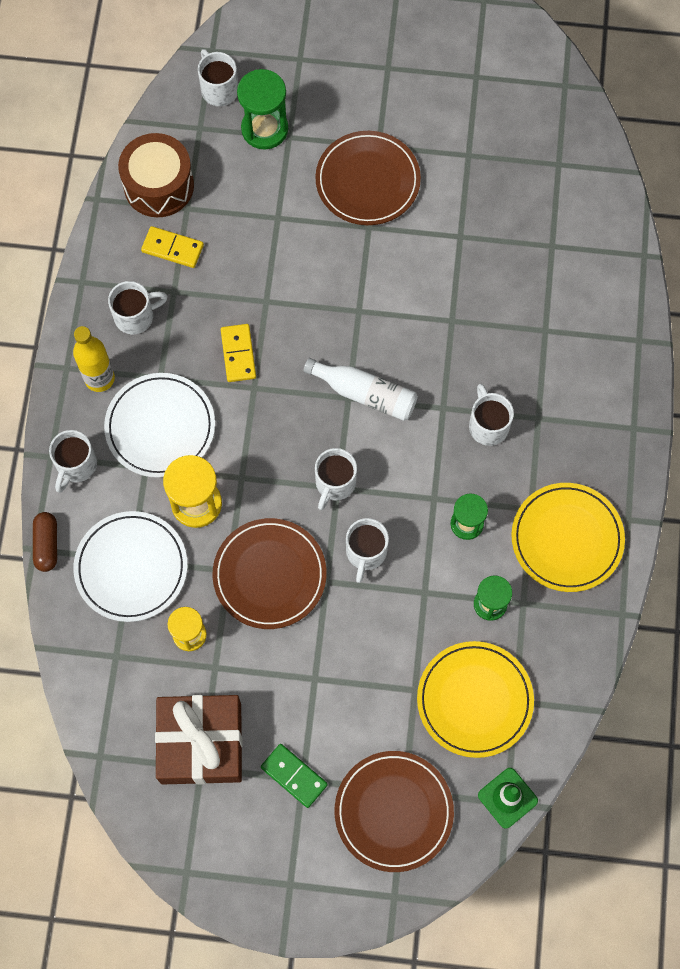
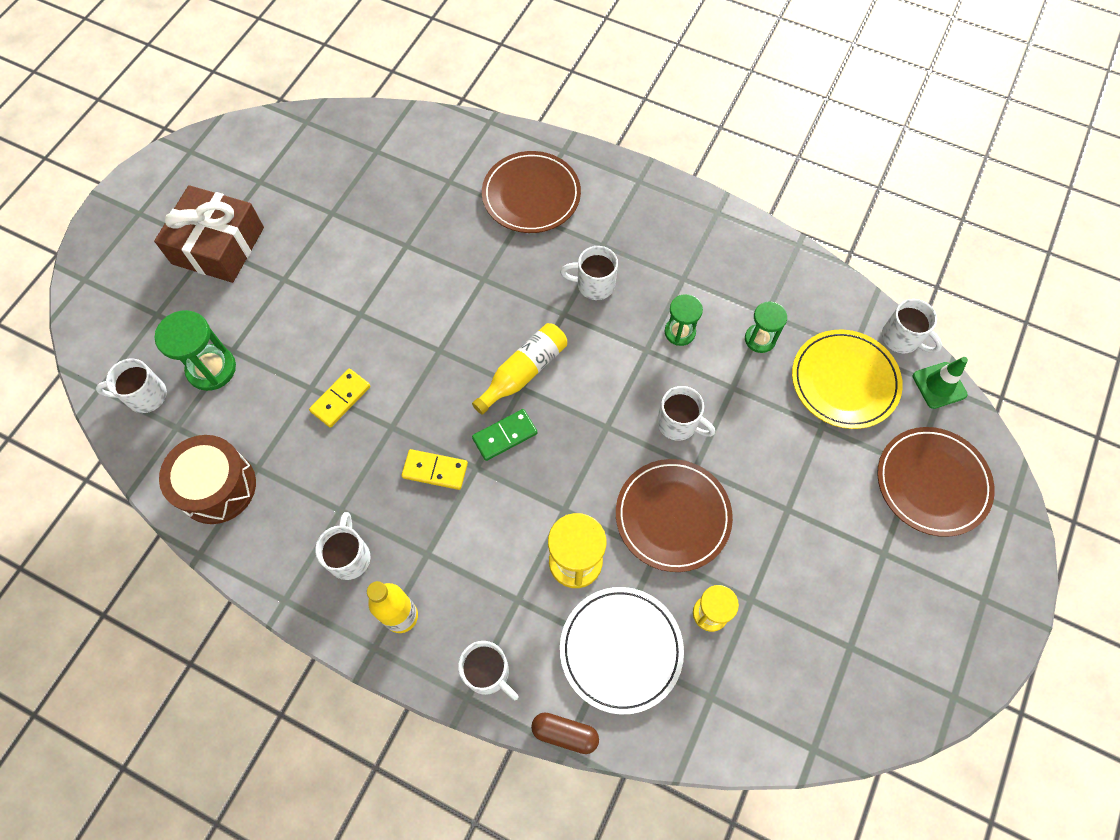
camera: 70 degrees left, 5 degrees down
(160, 427) = (480, 571): white plate -> none
(172, 248) = (293, 496): yellow domino -> yellow domino (340, 399)
(201, 743) = (825, 639): brown gift -> brown gift (218, 245)
(294, 776) = (879, 560): green domino -> green domino (504, 436)
(335, 483) = (601, 427): white mug -> white mug (902, 338)
(365, 394) = (523, 372): white bottle -> yellow bottle
(367, 181) = (313, 299): brown plate -> brown plate (531, 195)
(567, 539) = (719, 261): yellow plate -> none

